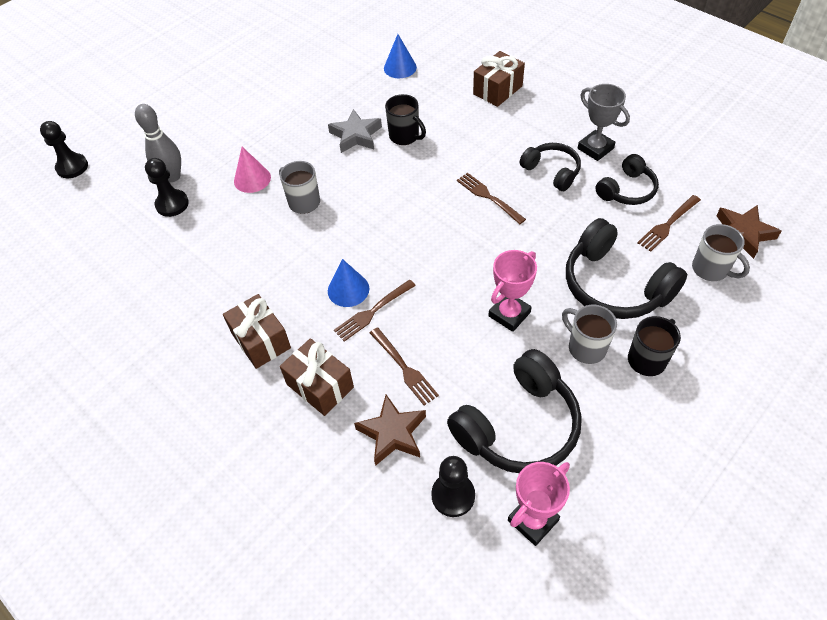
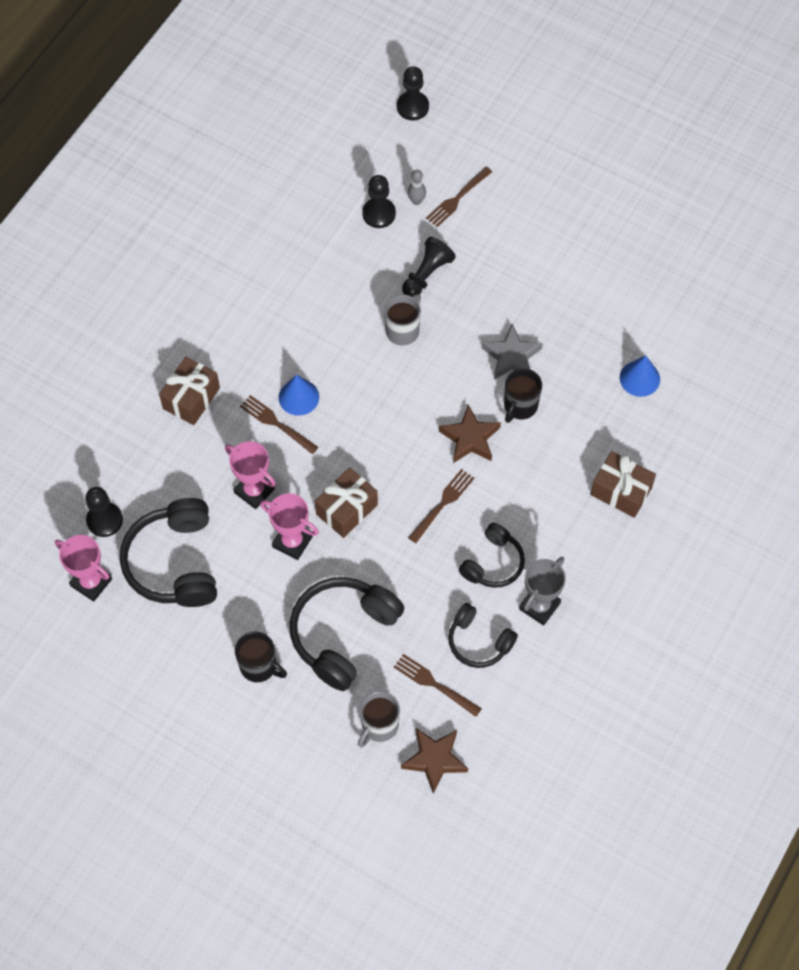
camera: 75 degrees right, 10 degrees up
(172, 176) = (416, 201): grey bowling pin -> grey bowling pin, size x0.55
(252, 179) = (427, 274): pink cone -> black pawn
(261, 340) = (230, 339): brown gift -> brown gift (347, 509)
(392, 433) = (154, 465): brown star -> brown star (470, 438)
(404, 368) = (219, 462): brown fork -> brown fork (457, 198)
(445, 340) = (254, 491): none -> pink trophy
(518, 426) = (174, 562): black headphones -> black headphones turned 45 degrees clockwise
(585, 347) = (264, 612): grey mug -> none

